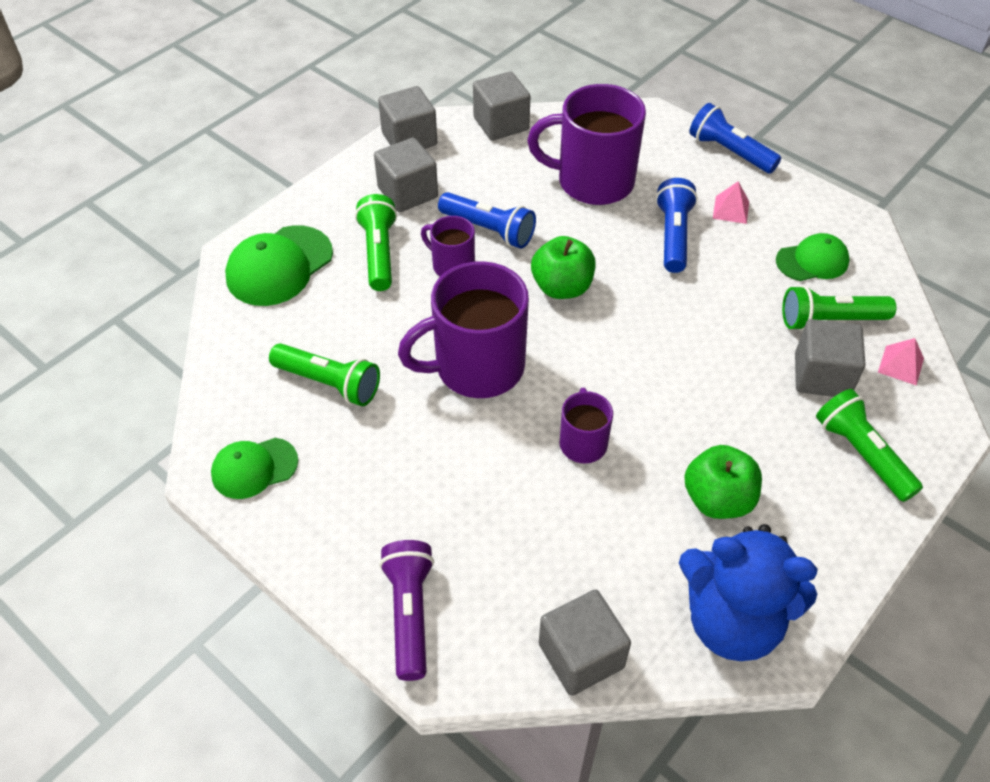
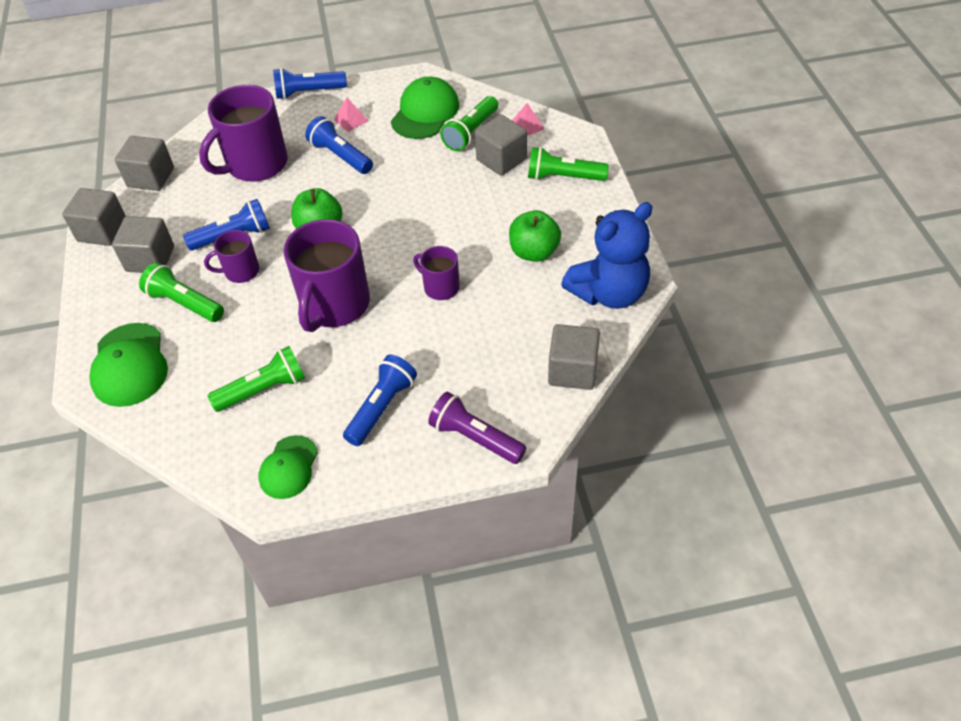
camera: 50 degrees left, 0 degrees up
(383, 498) = (382, 407): none -> blue flashlight
(812, 261) = (425, 112): green cap -> green cap, size x1.55

